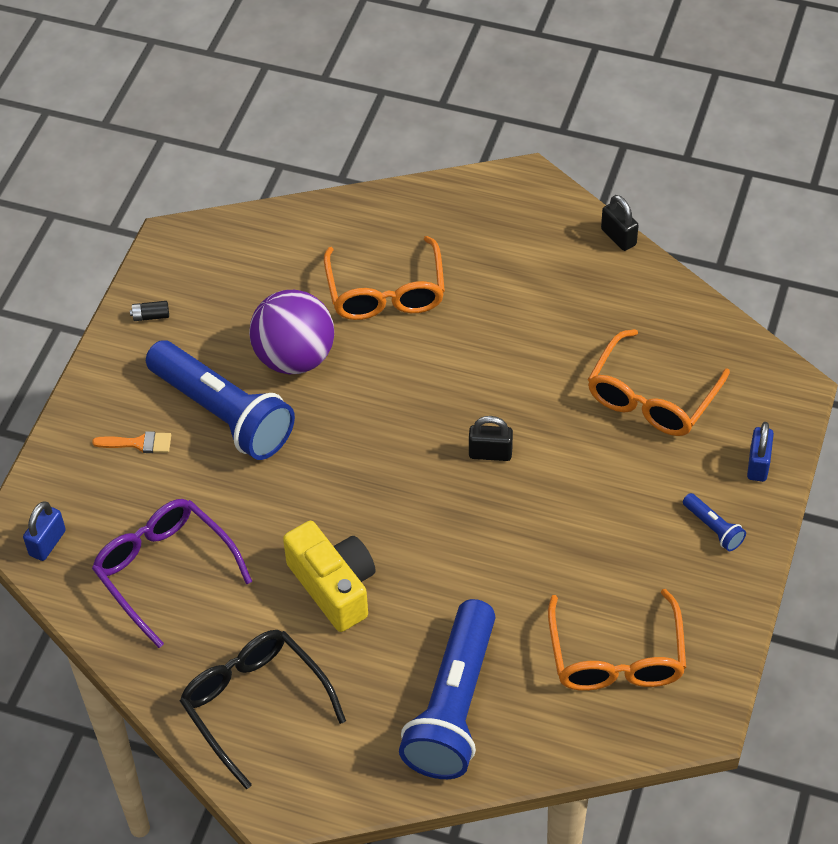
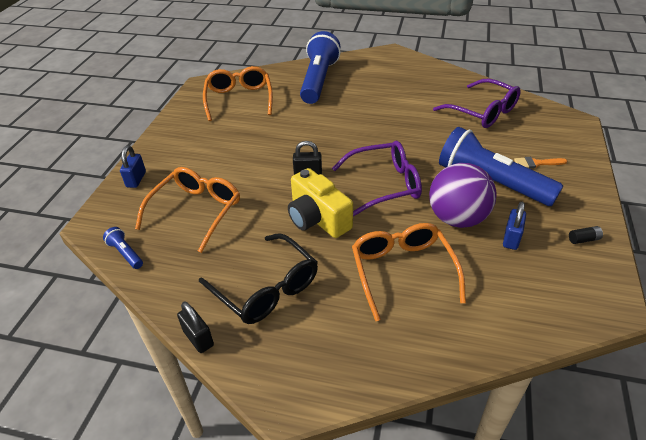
camera: 175 degrees right, 10 degrees down
(47, 543) = (555, 118): blue padlock -> blue padlock (511, 238)
(254, 704) = (412, 75): black glasses -> black glasses (266, 288)
(334, 586) = (388, 112): yellow camera -> yellow camera (317, 218)
(378, 422) = (385, 184): none -> purple glasses
(713, 528) = (175, 148): blue flashlight -> blue flashlight (126, 253)

